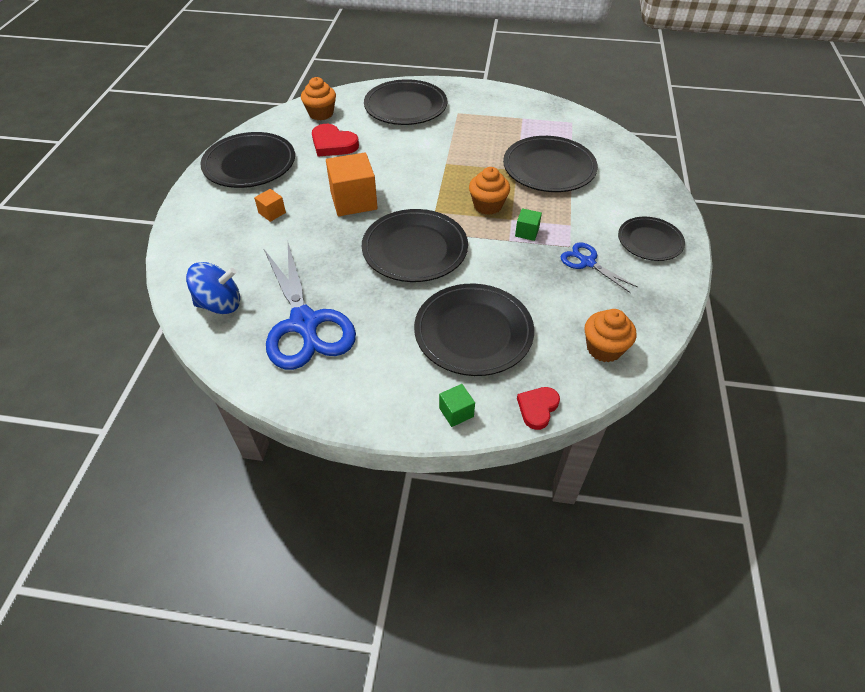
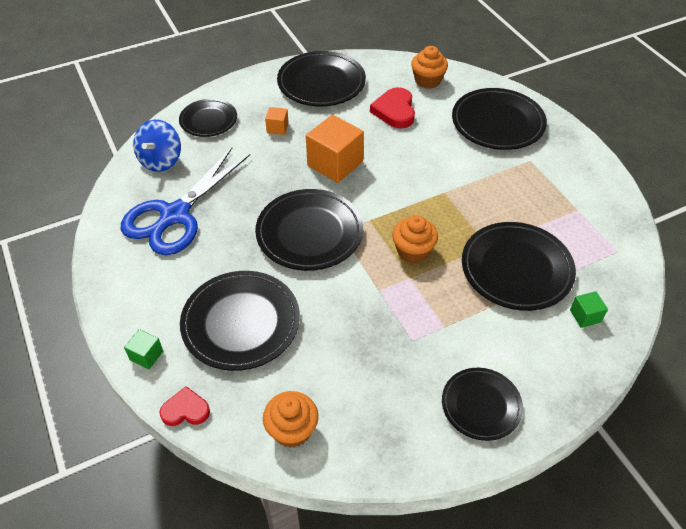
camera: 55 degrees right, 0 degrees up
(206, 250) = (208, 120): none -> black plate
(220, 304) = (161, 160): blue spinning top -> blue spinning top turned 60 degrees clockwise
(527, 232) = (402, 298): green cube -> green cube (585, 316)
(587, 262) = (400, 365): blue scissors -> none

